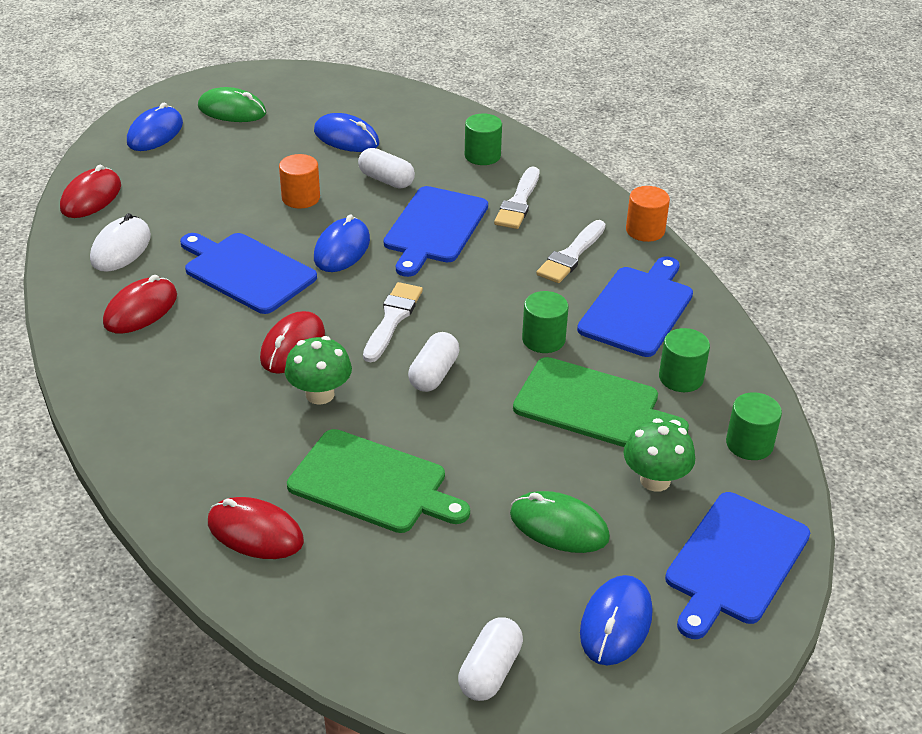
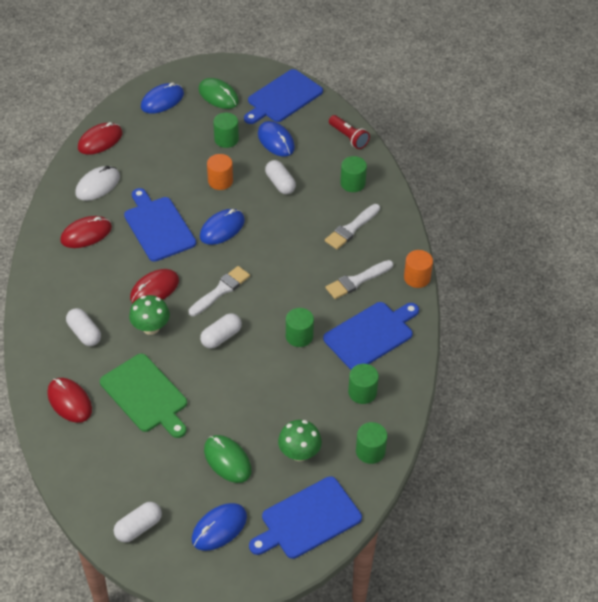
camera: 25 degrees right, 10 degrees up
(219, 433) = (84, 333): none -> white capsule
(276, 152) = (226, 139): none -> green cylinder
(435, 228) = (287, 231): blue cutting board -> blue cutting board (283, 98)
(440, 112) = (348, 137): none -> red flashlight
(592, 404) = (297, 391): green cutting board -> none

